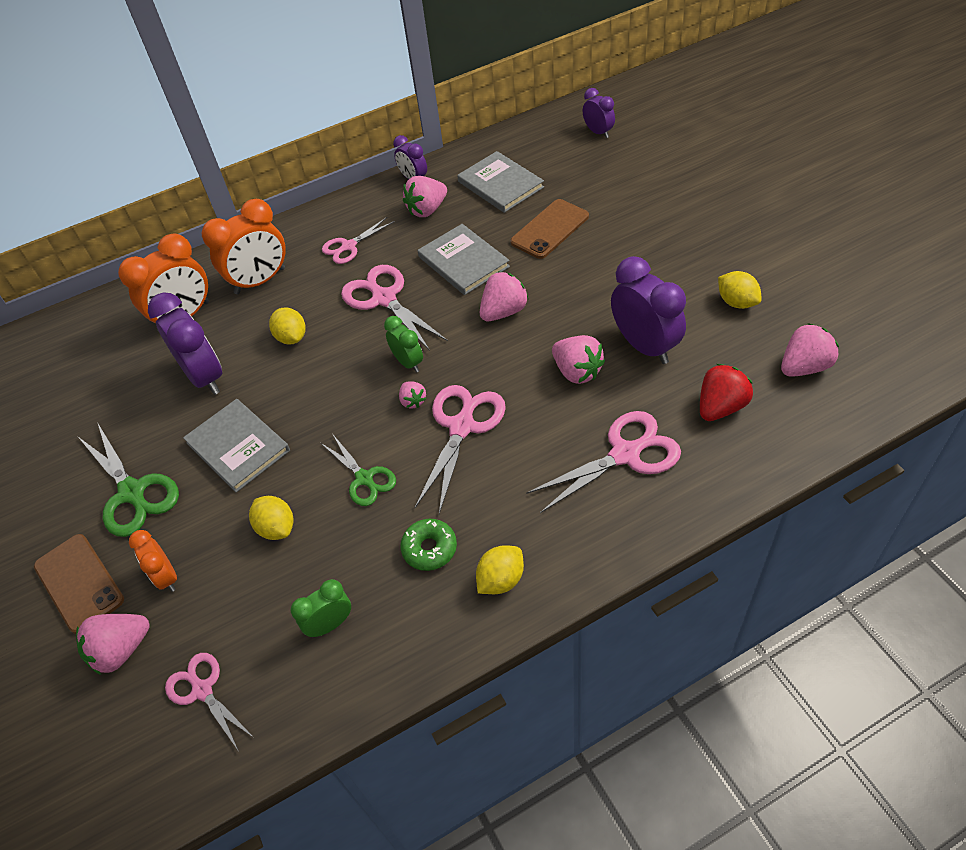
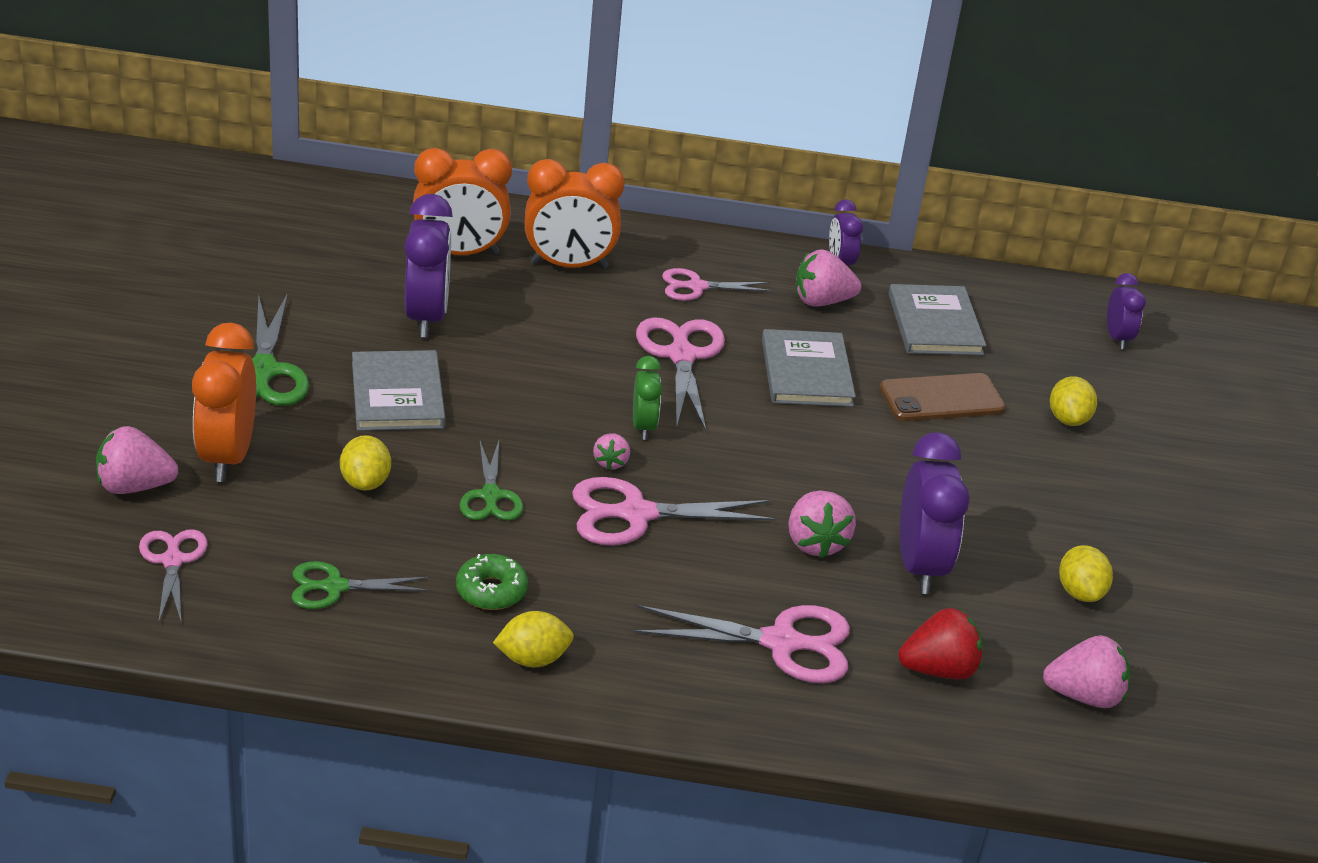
camera: 25 degrees right, 15 degrees down
(79, 583) = (148, 413): brown phone -> none
(166, 577) = (227, 457): orange clock -> orange clock, size x1.79
(291, 337) = (548, 334): yellow lemon -> yellow lemon (1068, 419)
(330, 624) = (335, 587): green clock -> green scissors
(462, 427) = (636, 514): pink scissors -> pink scissors turned 150 degrees counterclockwise
(503, 311) = (798, 443): pink strawberry -> none

